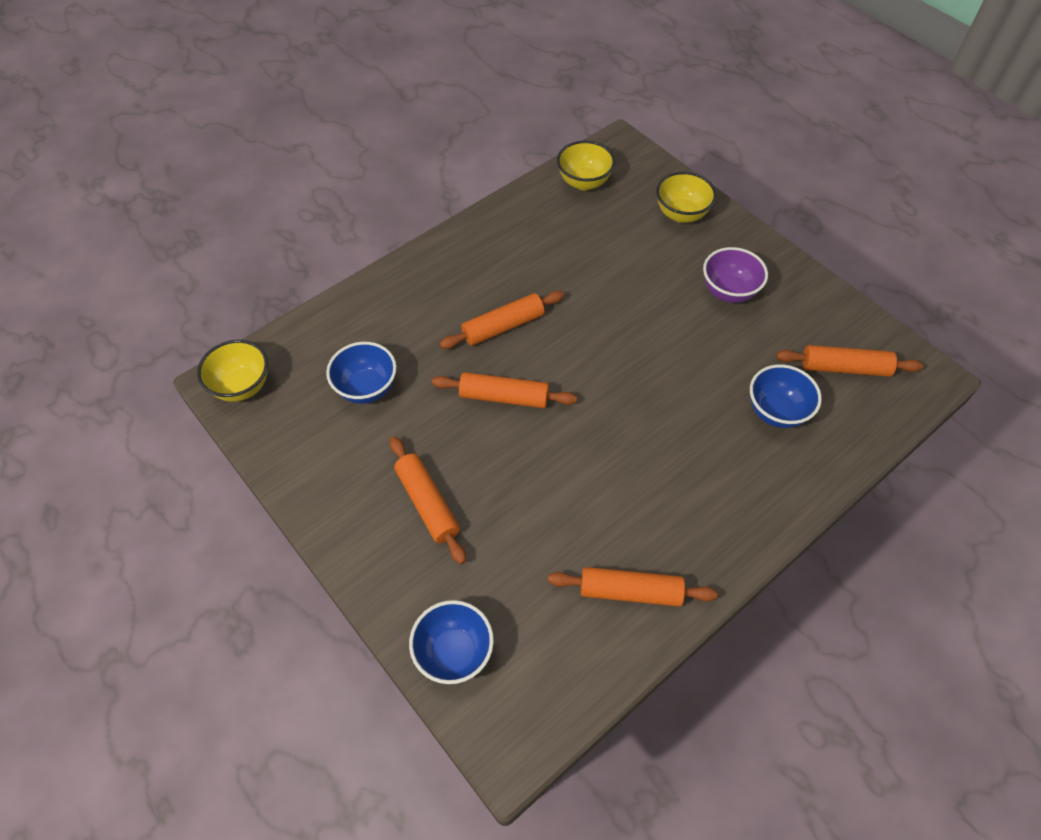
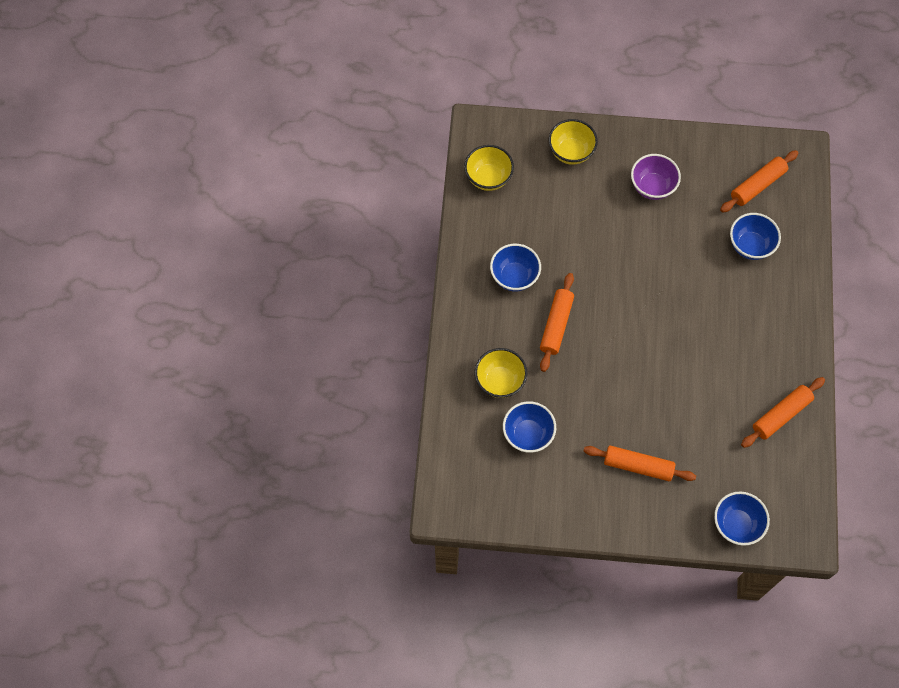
camera: 45 degrees left, 10 degrees up
(242, 386) = (457, 500): yellow bowl -> yellow bowl (500, 381)
(504, 397) = (606, 368): orange rolling pin -> none
(514, 264) = (514, 277): none -> blue bowl

